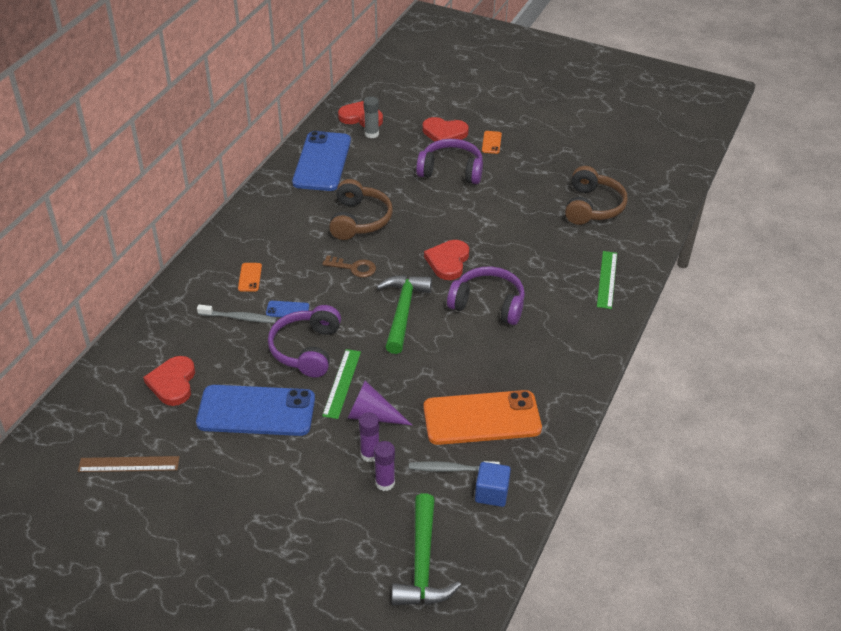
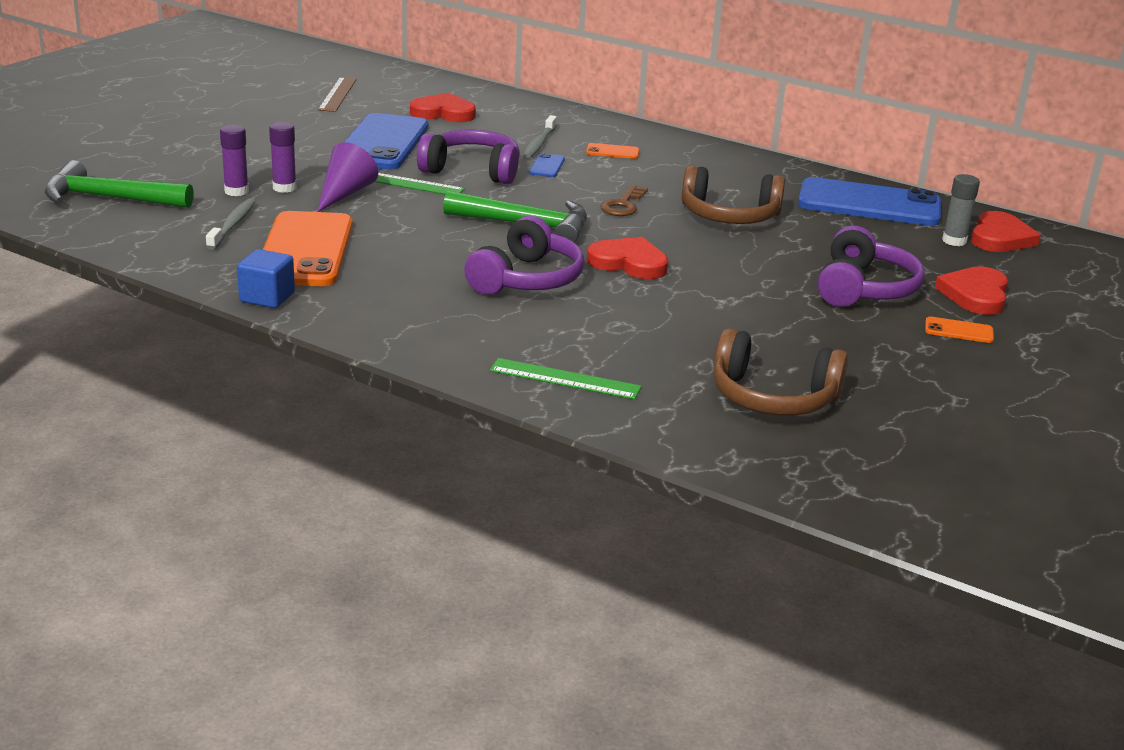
camera: 95 degrees right, 15 degrees down
(491, 493) = (179, 242): blue cube -> blue cube (267, 297)

